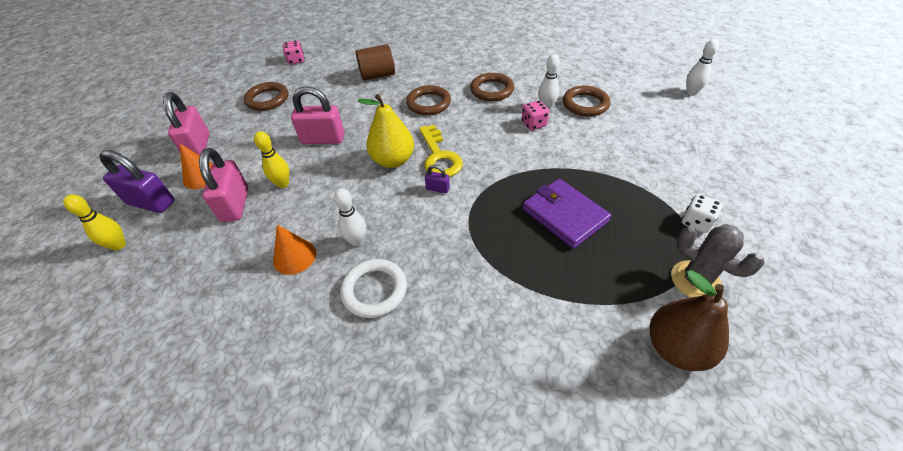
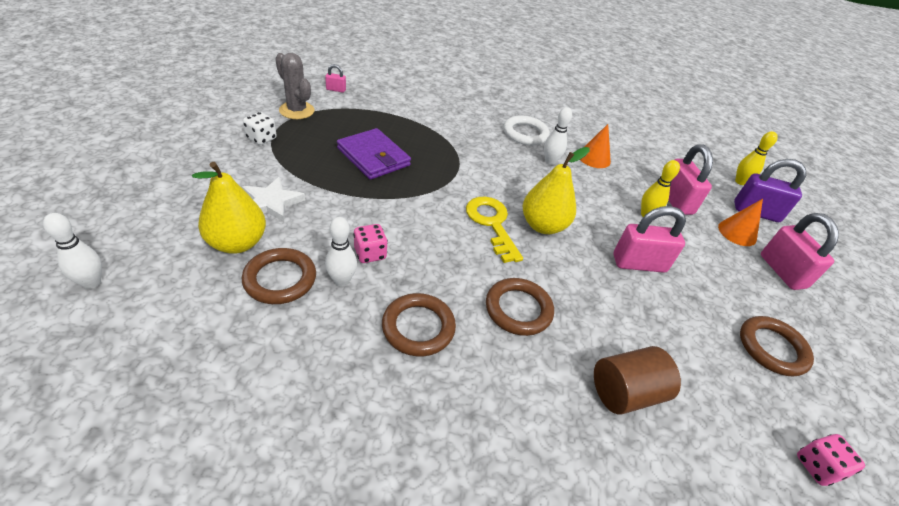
camera: 170 degrees right, 5 degrees down
(437, 188) = (489, 191): purple padlock -> none
(629, 121) = (237, 243): none -> yellow pear
(629, 152) = (271, 203): none -> white star
(676, 348) = (336, 89): brown pear -> pink padlock

